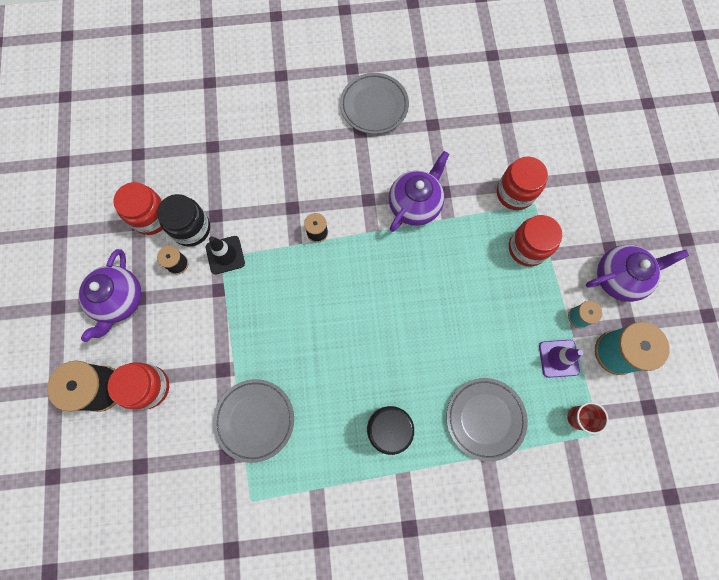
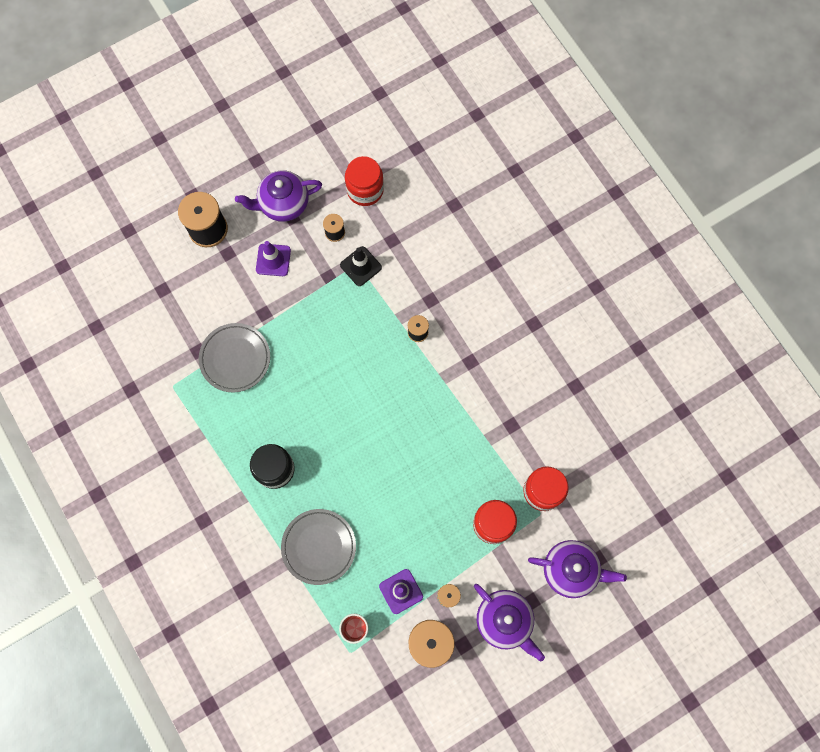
camera: 65 degrees right, 0 degrees up
(149, 387) = (225, 264): red jar -> none
(172, 336) = (273, 260): none -> purple traffic cone
(191, 228) = (371, 227): black jar -> none
(374, 106) = (567, 324): grey plate -> none
(415, 204) = (486, 405): purple teapot -> purple teapot (570, 570)

